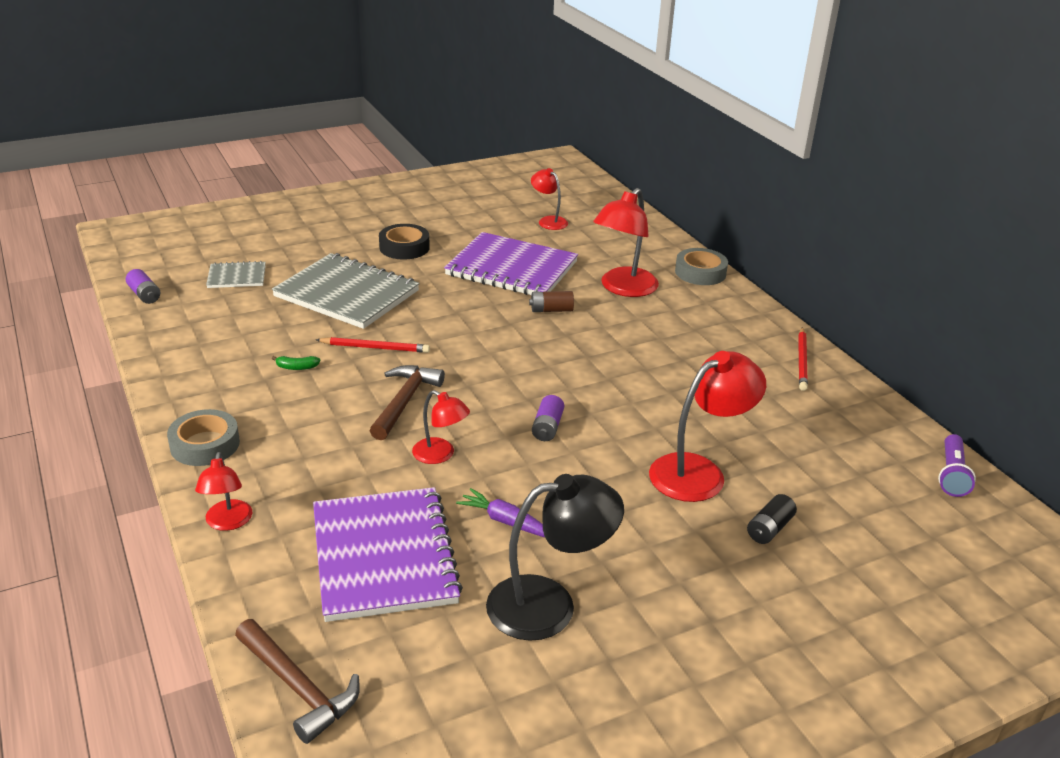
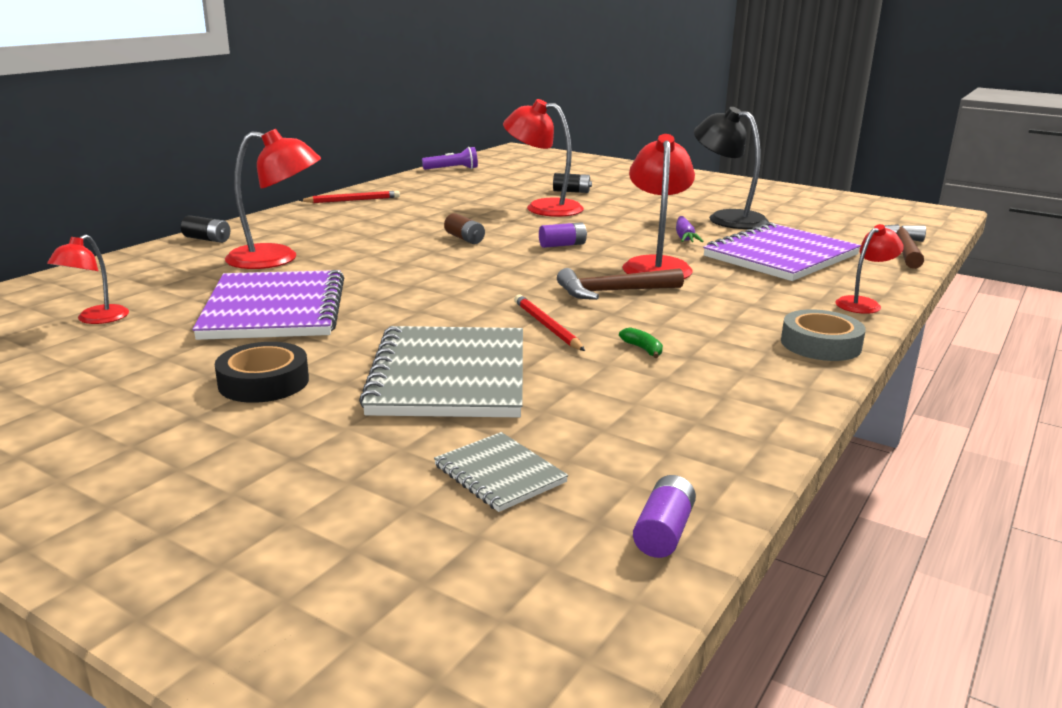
camera: 120 degrees left, 10 degrees down
(440, 455) = (656, 265): red lamp -> red lamp, size x1.76
(551, 310) = (361, 276): brown battery -> brown battery (464, 239)
(700, 272) = (207, 239): grey tape -> black battery

